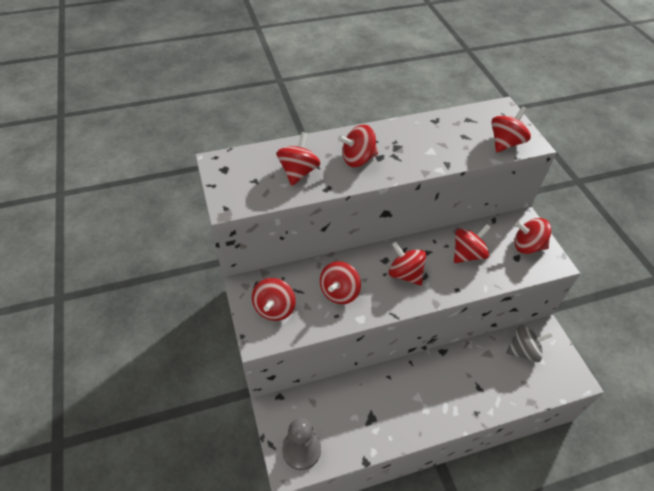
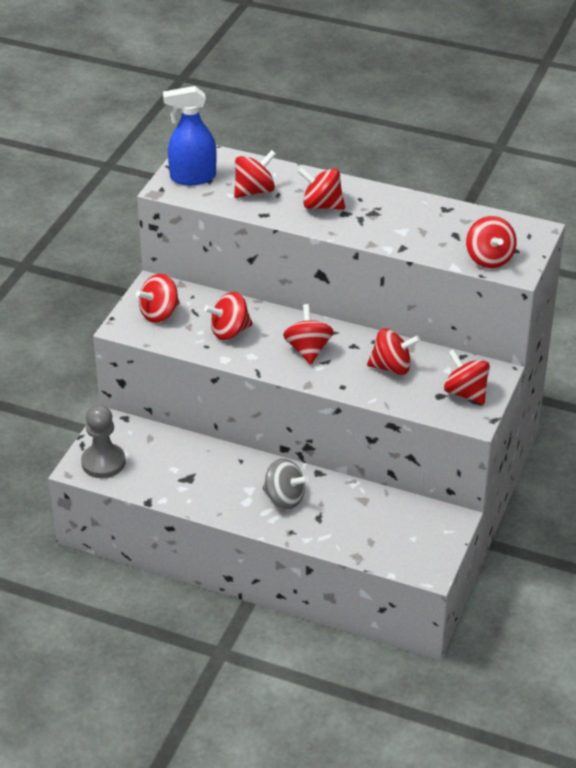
camera: 40 degrees right, 10 degrees down
(239, 185) = (192, 177): none -> blue spray bottle
(505, 143) = (489, 259): red spinning top -> red spinning top turned 90 degrees clockwise
(523, 351) = (404, 519): grey spinning top -> grey spinning top (284, 498)

